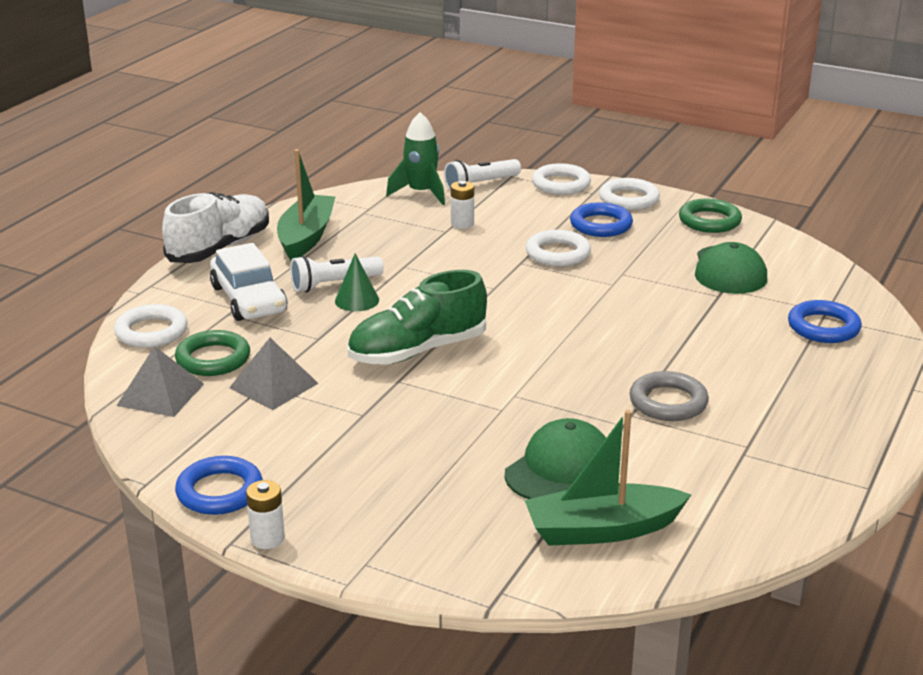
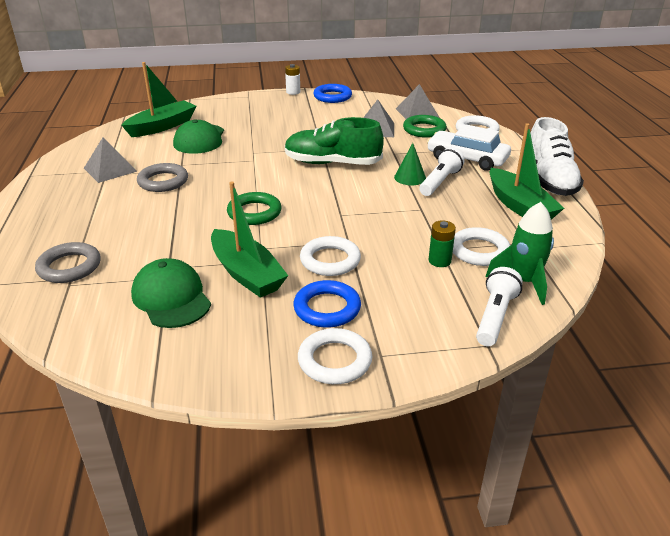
camera: 145 degrees right, 5 degrees up
(417, 351) = (332, 163): green shoe -> green shoe turned 105 degrees counterclockwise
(462, 224) = (439, 261): white battery -> green battery
(561, 184) = (425, 354): white ring -> white ring (479, 251)
(646, 267) = (246, 274): none -> green boat
(709, 221) = (225, 361): green ring -> green ring (254, 212)
(737, 453) = (110, 169): none -> grey pyramid
(823, 327) = (69, 267): blue ring -> grey ring

